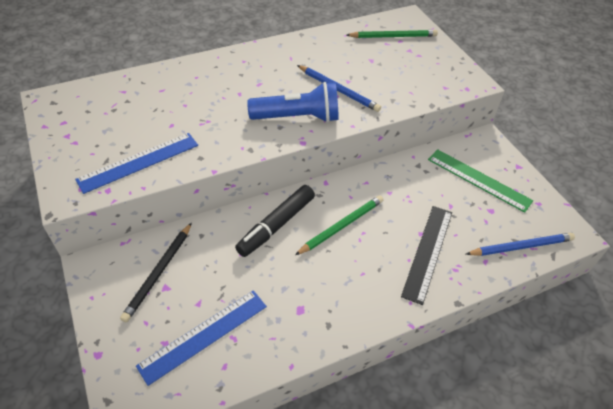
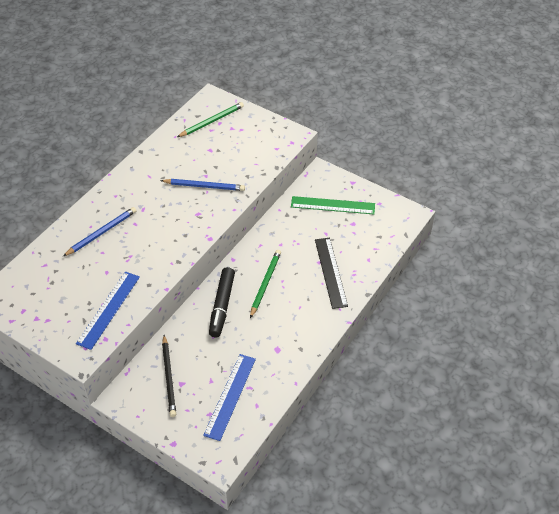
camera: 30 degrees left, 0 degrees up
(298, 117) = (192, 222): blue flashlight -> none
(521, 246) = (384, 238): blue pencil -> blue pencil (101, 232)

